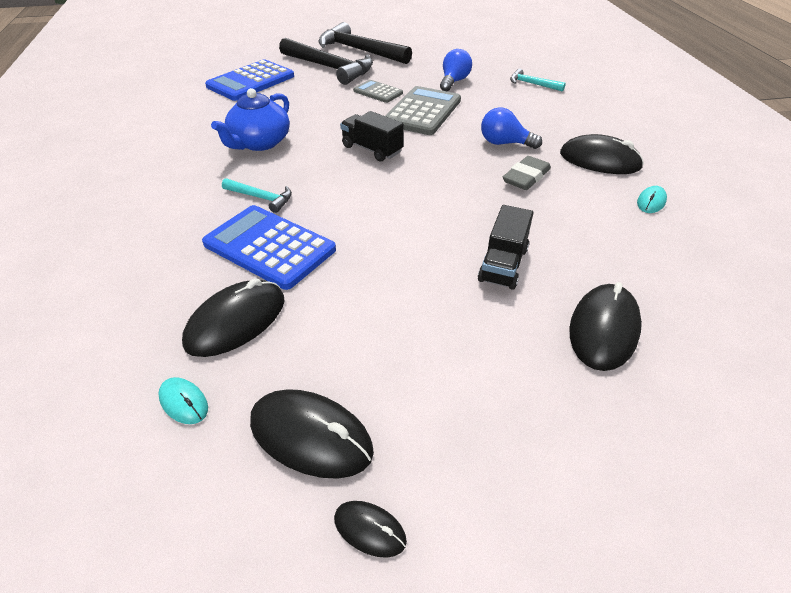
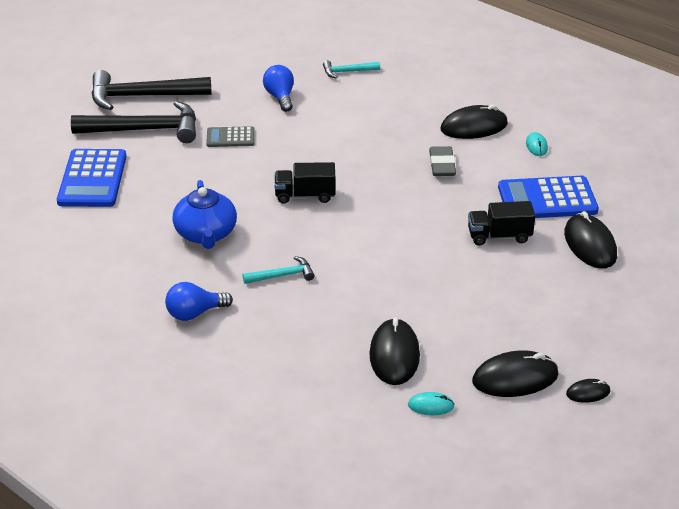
camera: 40 degrees left, 5 degrees down
(269, 247) = (344, 304): blue calculator -> blue calculator (547, 199)
(422, 112) = (296, 141): grey calculator -> none
(503, 264) = (499, 236): black truck -> black truck turned 105 degrees clockwise
(504, 143) = (394, 142): blue light bulb -> blue light bulb (195, 313)

